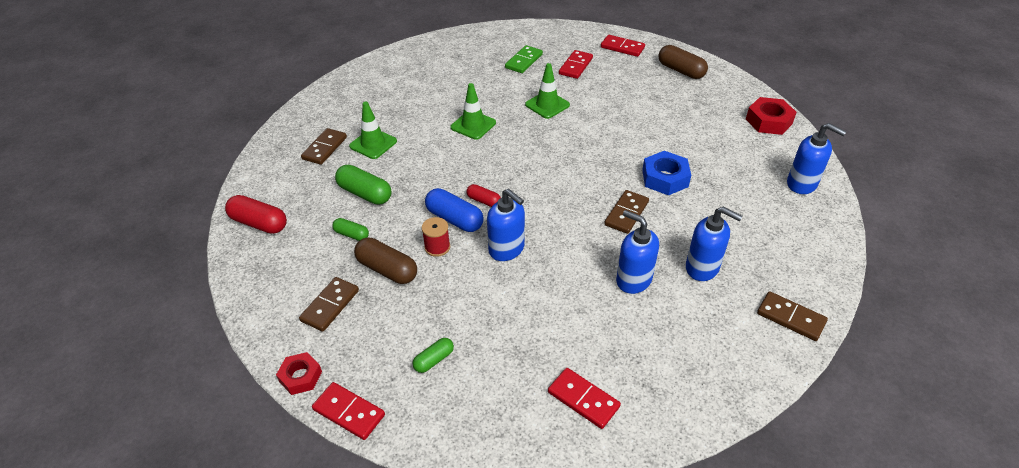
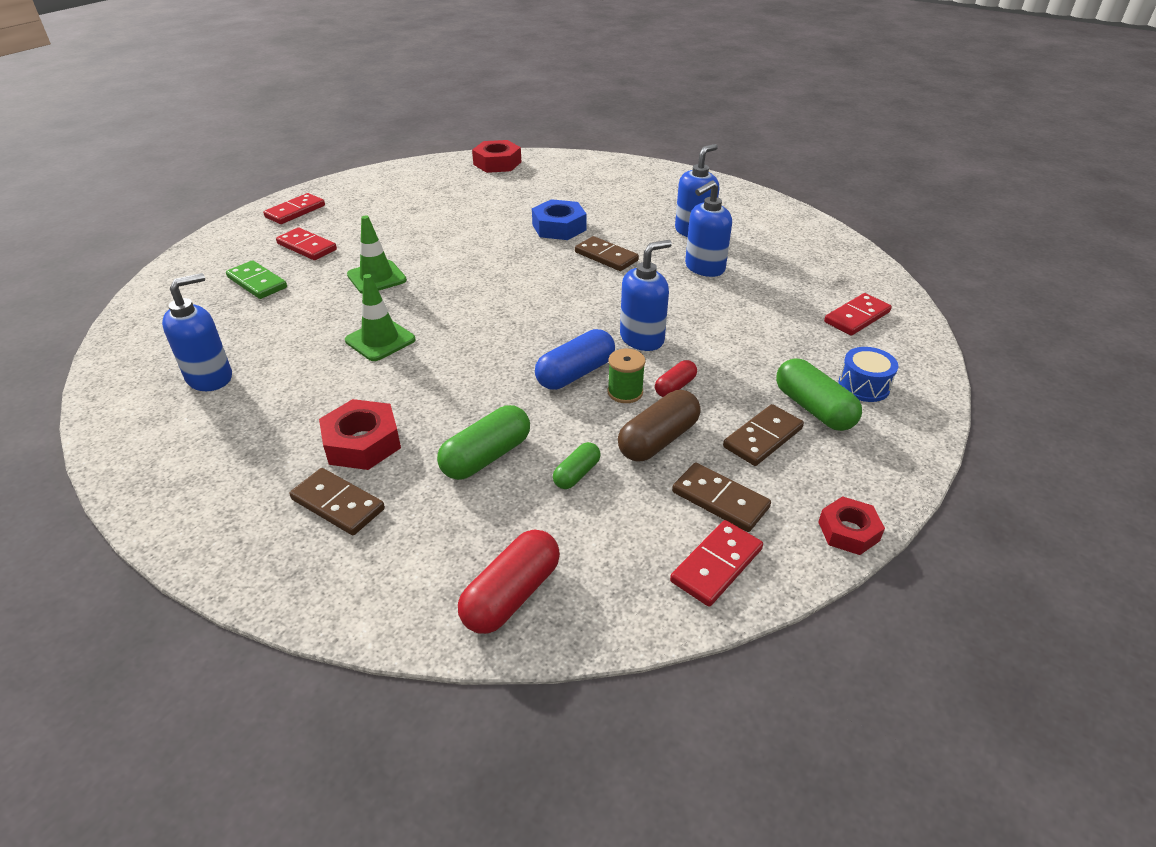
camera: 80 degrees left, 5 degrees down
(349, 412) = (899, 484): red domino -> red domino (716, 565)
(373, 144) = (362, 443): green traffic cone -> red nut
(434, 360) = (813, 408): green capsule -> green capsule, size x1.73
(437, 247) = (625, 392): red spool -> green spool
(470, 397) = (864, 386): none -> blue drum
(483, 201) = (548, 347): red capsule -> red capsule (675, 387)
(681, 71) = (376, 187): brown capsule -> none
(791, 318) = (758, 206): brown domino -> brown domino (762, 438)
(802, 184) = (596, 168): blue soap dispenser -> blue soap dispenser (210, 378)

